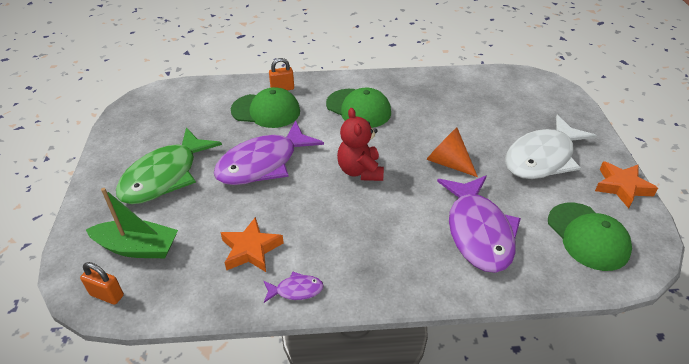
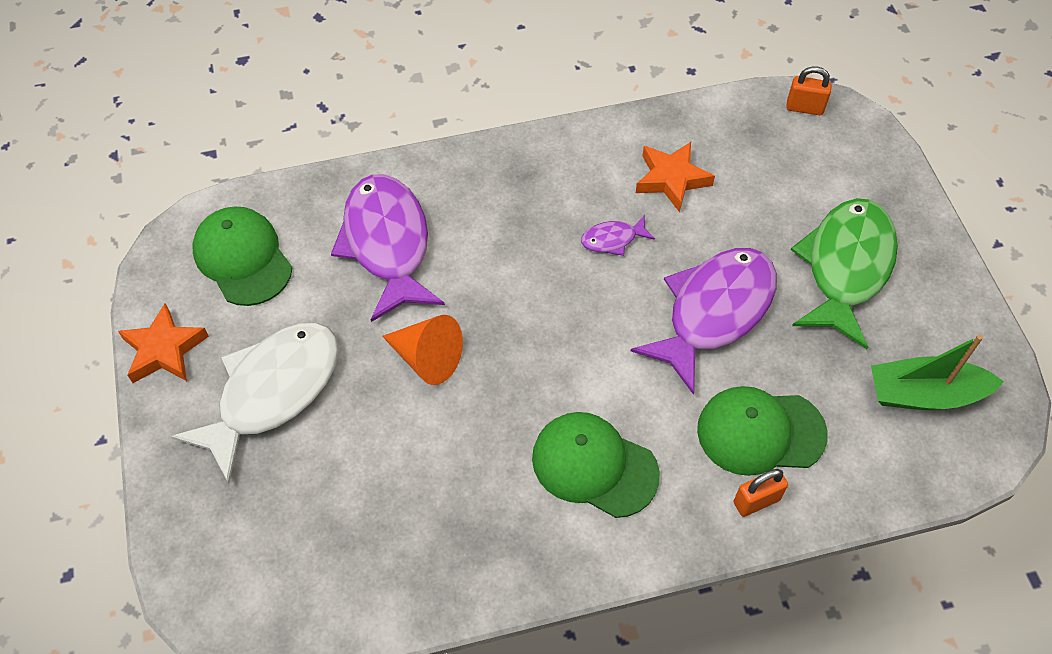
camera: 170 degrees right, 15 degrees up
(137, 247) = (809, 162): green boat -> green boat (924, 394)
(296, 290) = (600, 141): purple fish -> purple fish (613, 239)
(360, 171) = (562, 320): red teddy bear -> none

